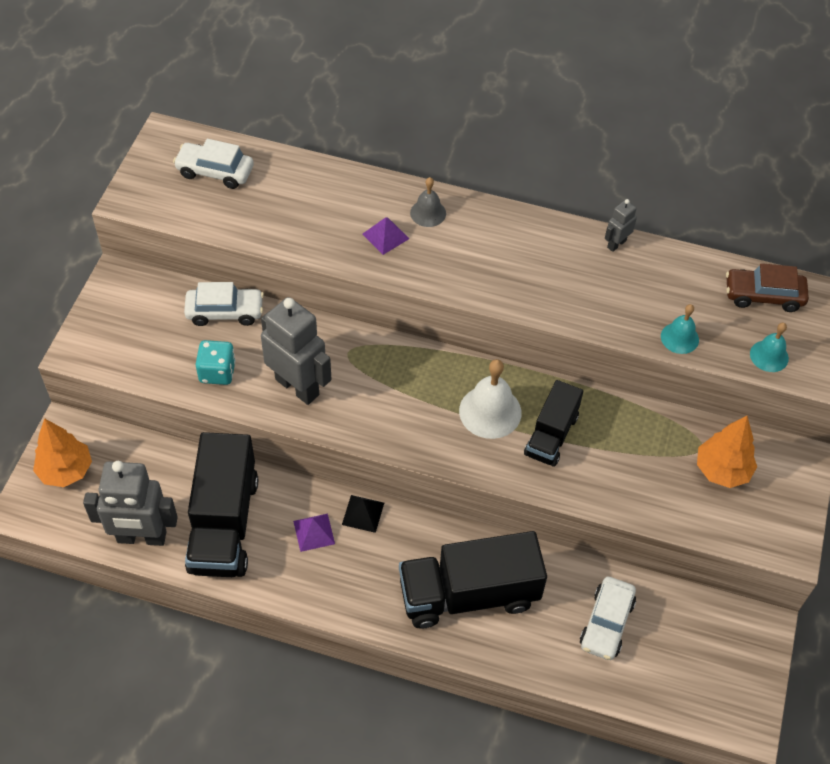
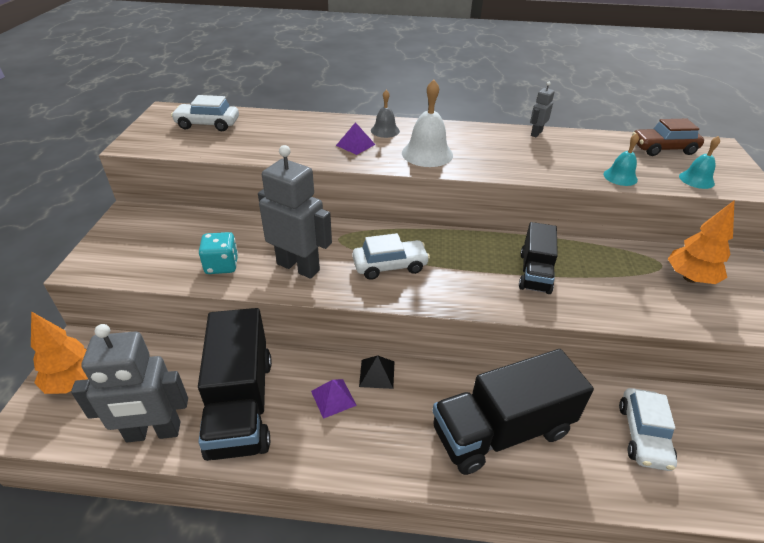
camera: 10 degrees left, 15 degrees down
(225, 312) = (225, 224): white car -> white car (390, 266)
(490, 411) = (475, 263): white bell -> white bell (427, 154)

